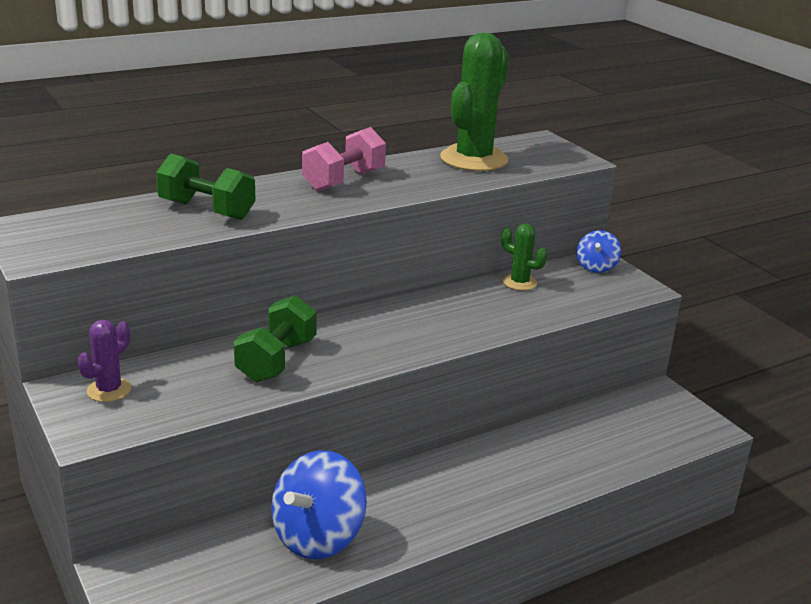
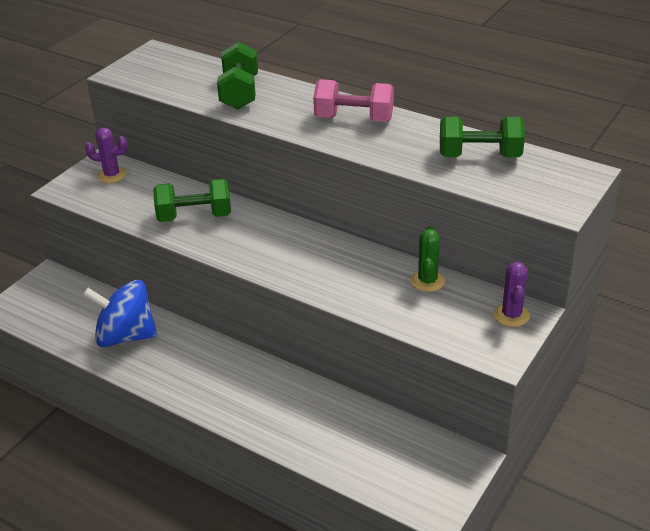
camera: 65 degrees right, 10 degrees up
(474, 159) = (479, 156): green cactus -> green dumbbell
(596, 267) = (511, 315): blue spinning top -> purple cactus

